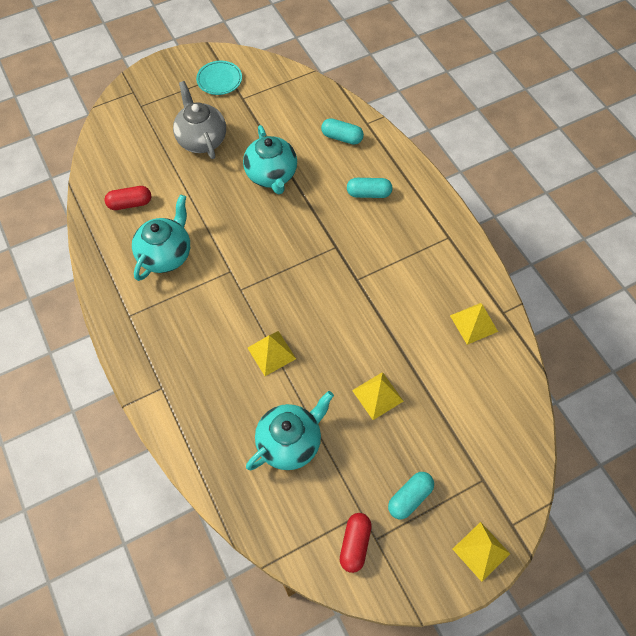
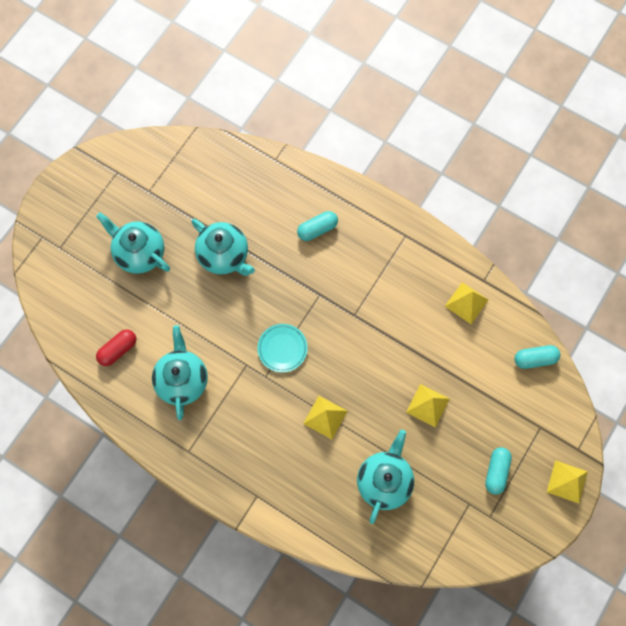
camera: 30 degrees left, 10 degrees up
(202, 139) = (139, 253): grey teapot -> turquoise teapot
(219, 80) = (115, 182): turquoise plate -> turquoise plate (282, 348)
(342, 137) = (262, 185): turquoise capsule -> turquoise capsule (535, 359)
(355, 544) = (477, 529): red capsule -> none

